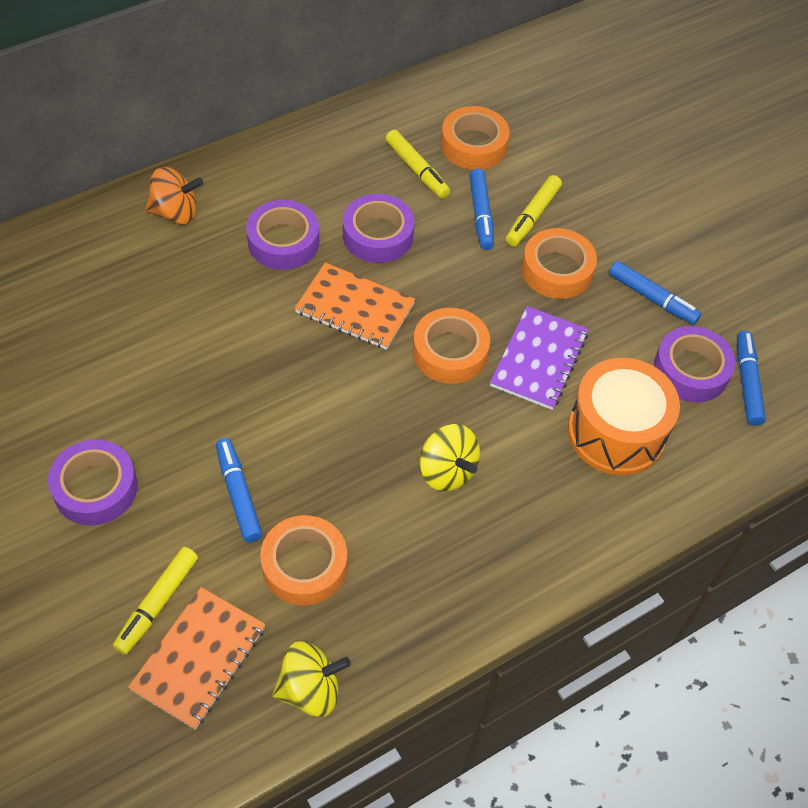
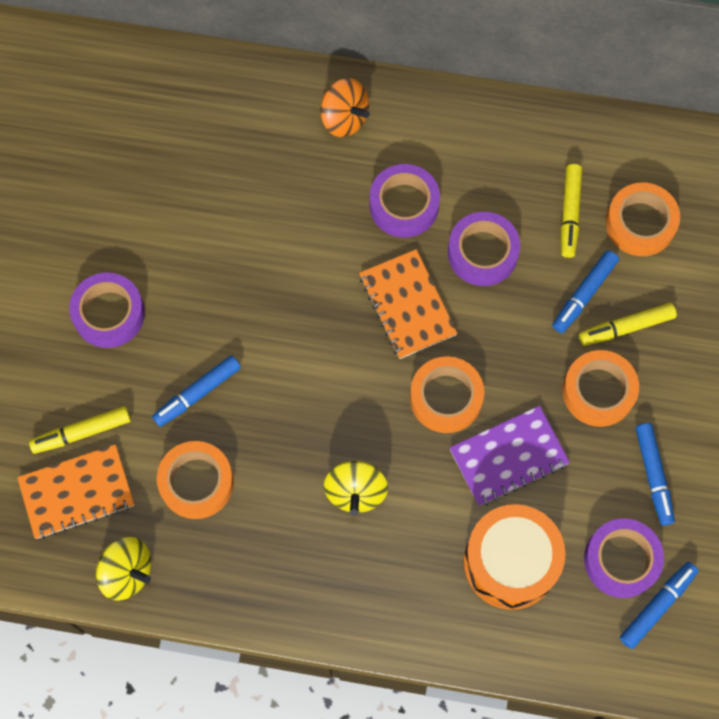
camera: 45 degrees right, 15 degrees up
(238, 494) = (197, 393): blue marker -> blue marker turned 150 degrees counterclockwise

